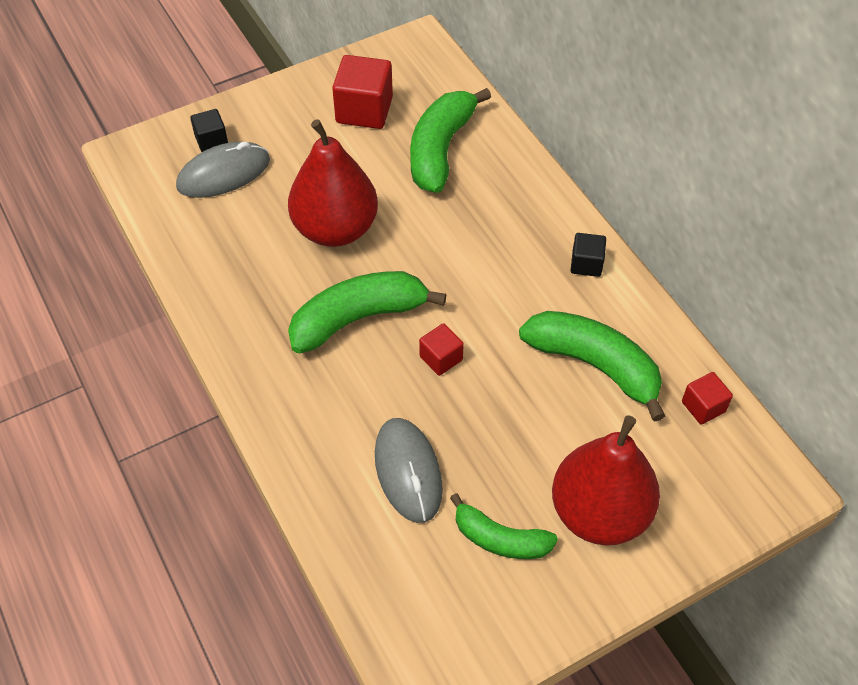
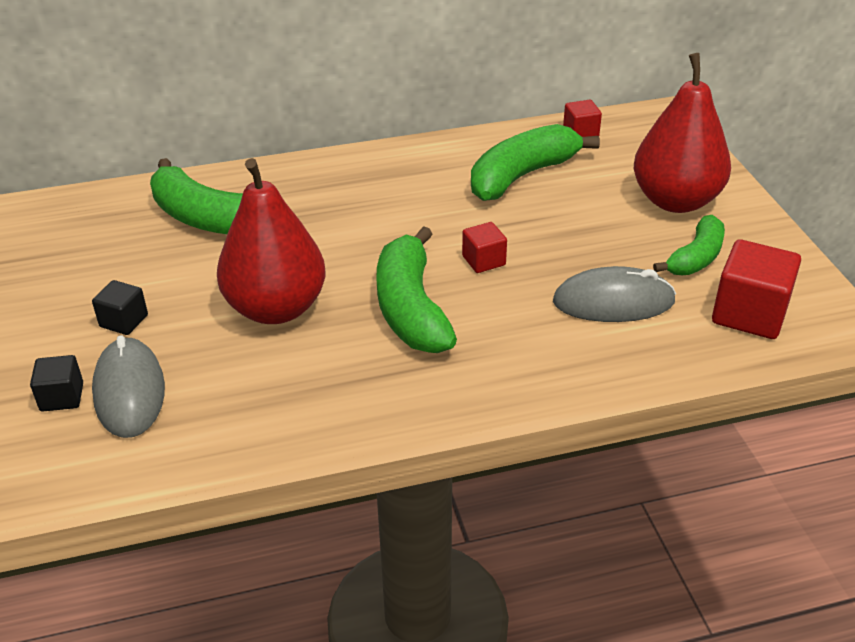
camera: 75 degrees left, 15 degrees down
(364, 110) = (108, 262): red cube -> red cube (749, 314)
(586, 264) = (406, 160): black cube -> black cube (124, 321)

